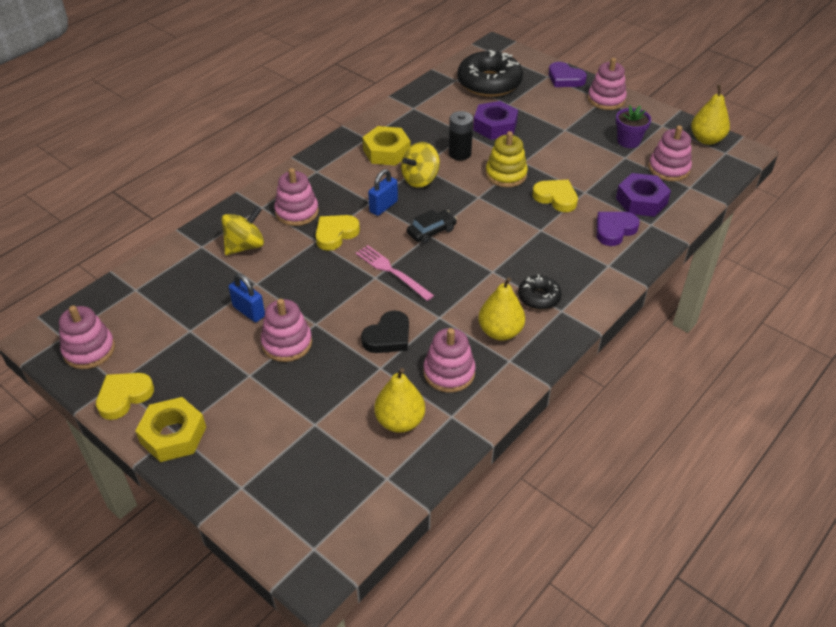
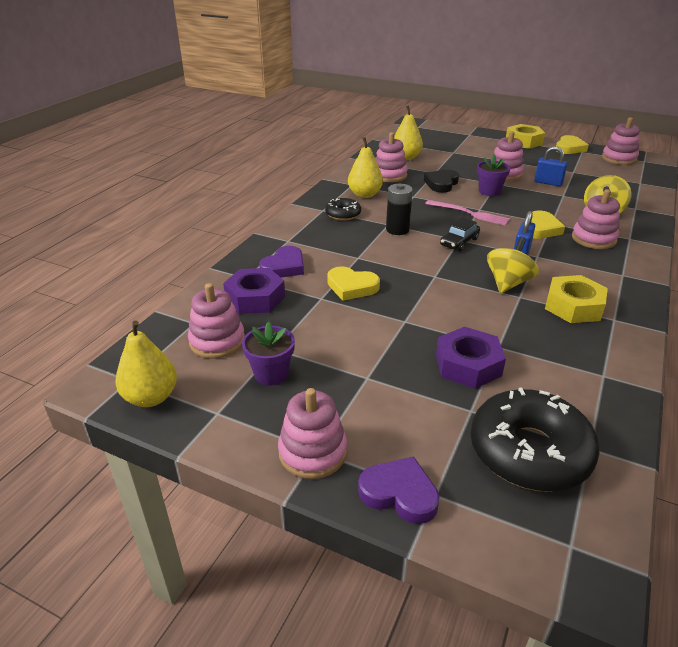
camera: 165 degrees right, 10 degrees down
(338, 308) = (489, 191): none -> purple flower pot
(459, 154) = (487, 318): black battery -> black battery (397, 229)
(506, 174) = (418, 302): yellow stacking toy -> none

